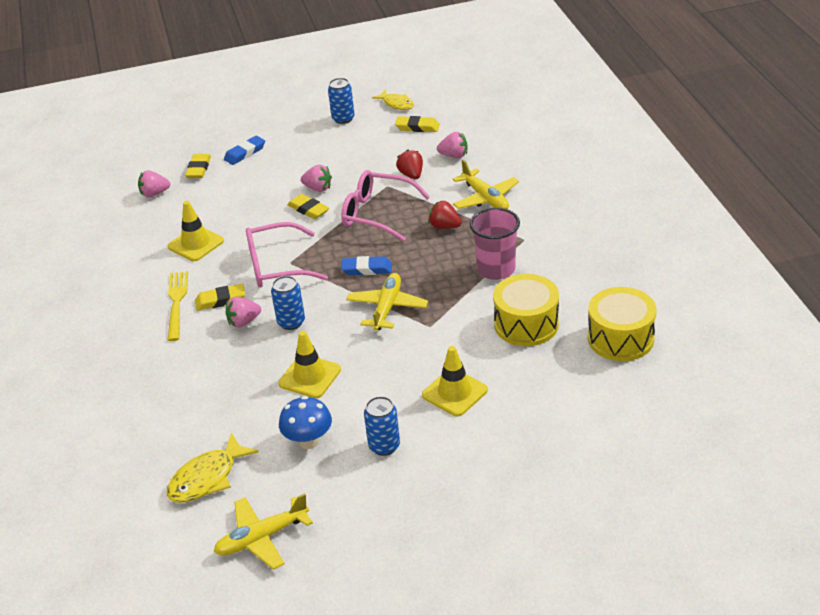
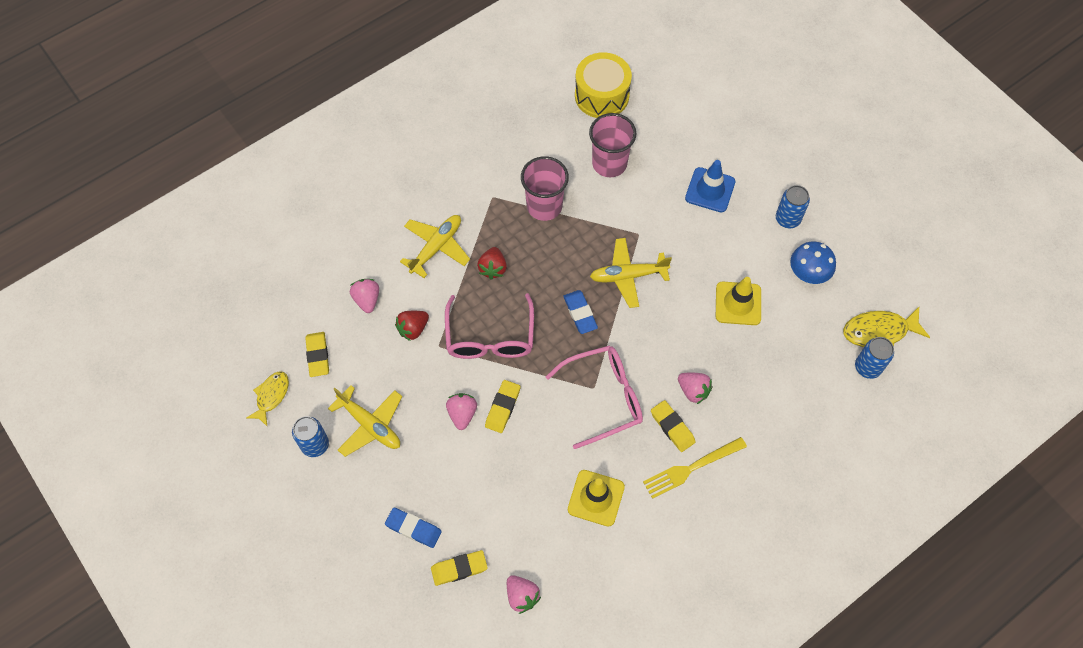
camera: 115 degrees left, 25 degrees up
(207, 478) = (879, 332): yellow fish -> yellow fish turned 150 degrees clockwise
(262, 538) = (912, 266): yellow plane -> yellow plane (370, 425)
(277, 266) = (603, 398): pink glasses -> pink glasses turned 75 degrees counterclockwise
(291, 322) = (677, 348): blue can -> blue can (867, 367)
(454, 393) = (710, 190): yellow traffic cone -> blue traffic cone
(526, 324) = (609, 163): yellow drum -> pink cup

